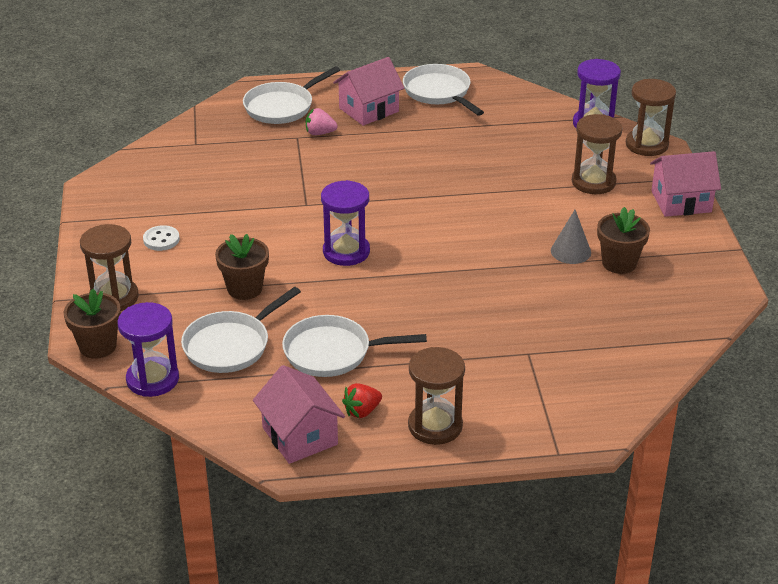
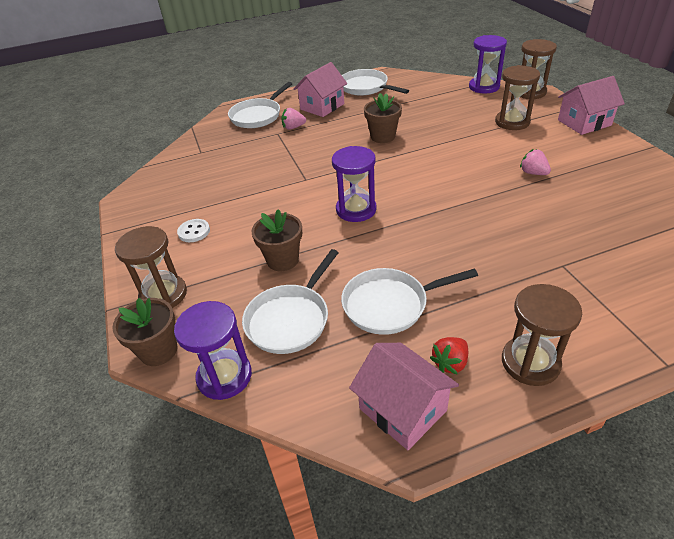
camera: 10 degrees left, 5 degrees up
(570, 251) = (533, 173): grey cone -> pink strawberry
(619, 263) = (576, 174): brown flower pot -> brown flower pot (383, 137)

